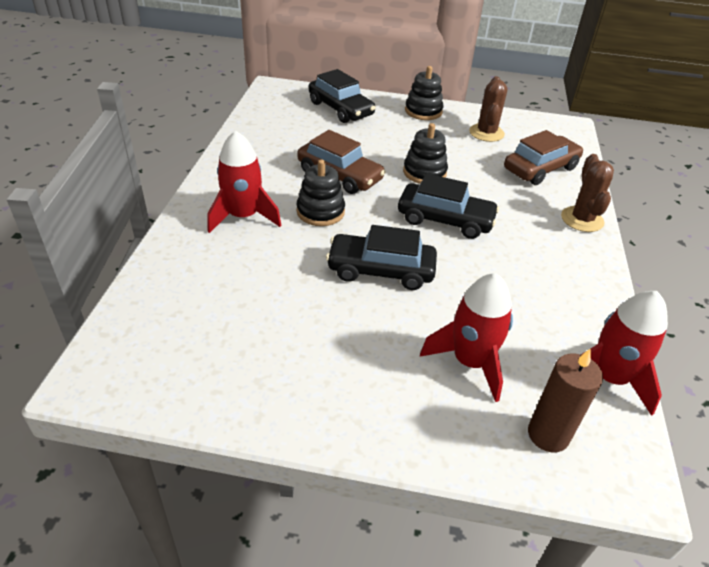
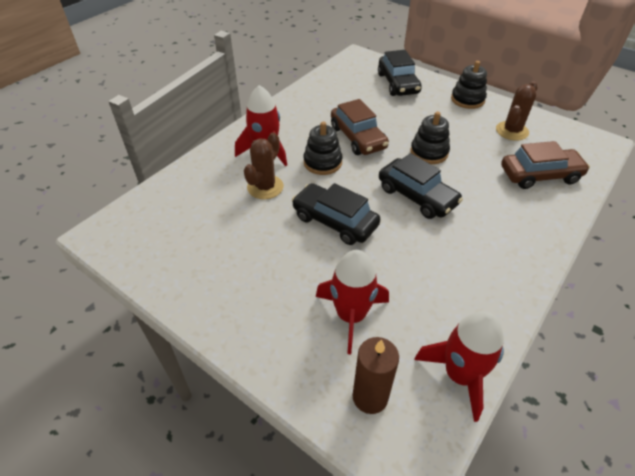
camera: 30 degrees right, 5 degrees up
(582, 219) = (545, 231): brown cactus -> brown cactus (265, 187)

